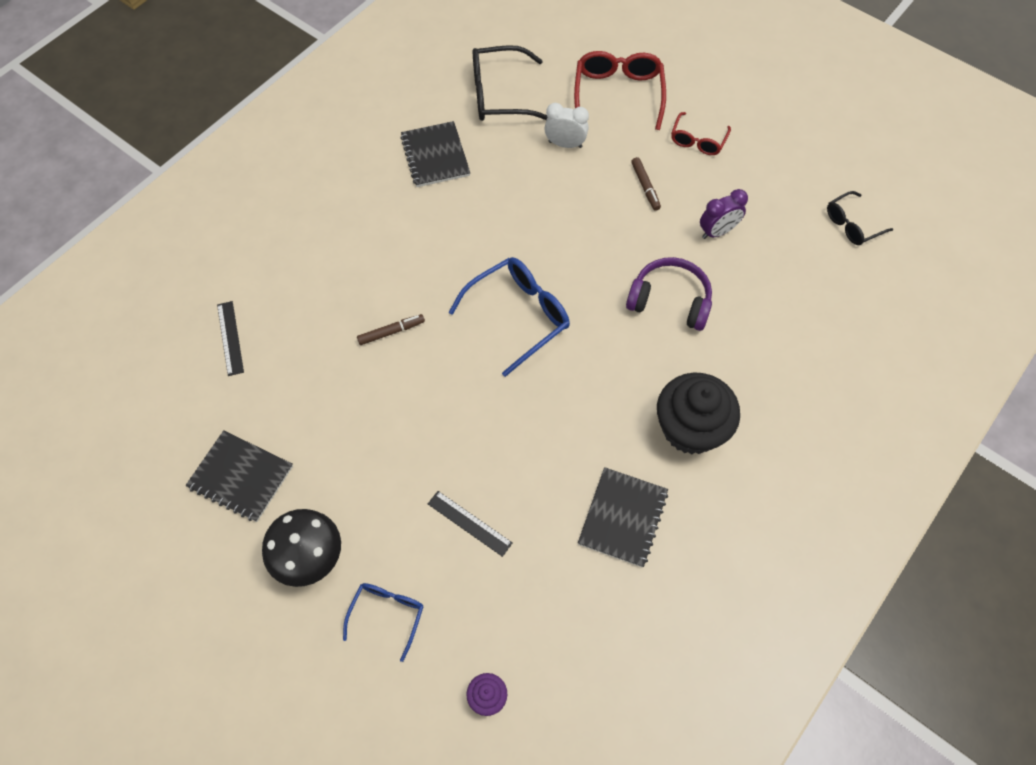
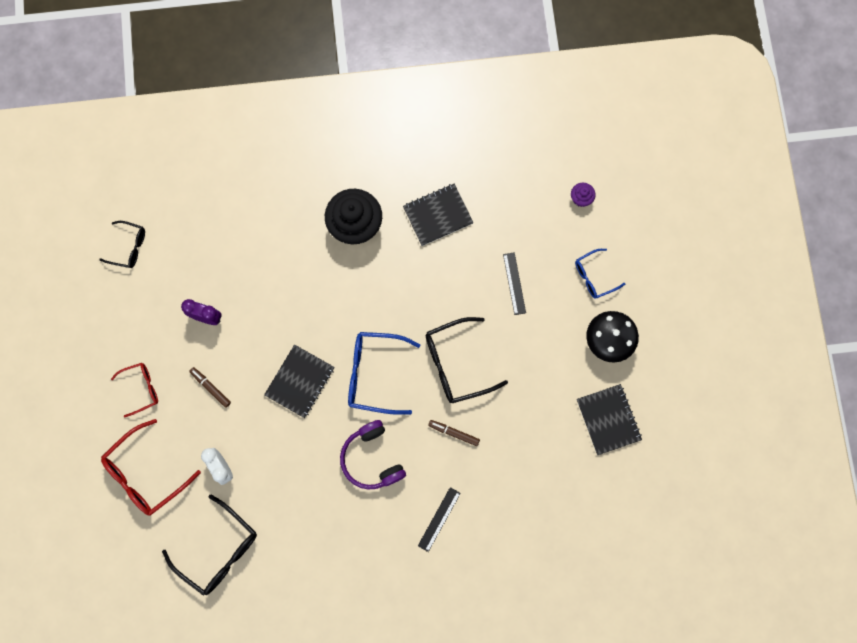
camera: 135 degrees left, 15 degrees up
(230, 338) = (547, 518): black ruler -> black ruler (439, 519)
(435, 156) = (309, 539): black notebook -> black notebook (300, 381)
(450, 392) = (457, 364): none -> black glasses
(645, 186) = (210, 387): brown marker -> brown marker turned 75 degrees counterclockwise
(670, 301) = (284, 302): purple headphones -> purple headphones (372, 458)

